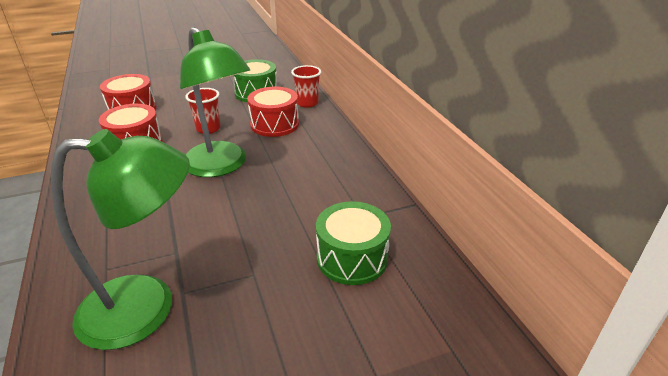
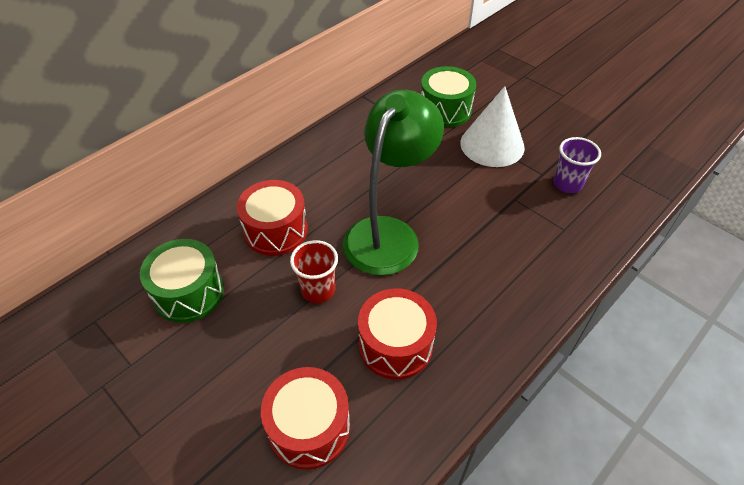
camera: 115 degrees left, 15 degrees up
(147, 307) = (567, 184): green lamp -> purple cup
(262, 272) = (492, 145): none -> white cone
(307, 103) = (203, 223): red cup -> none

